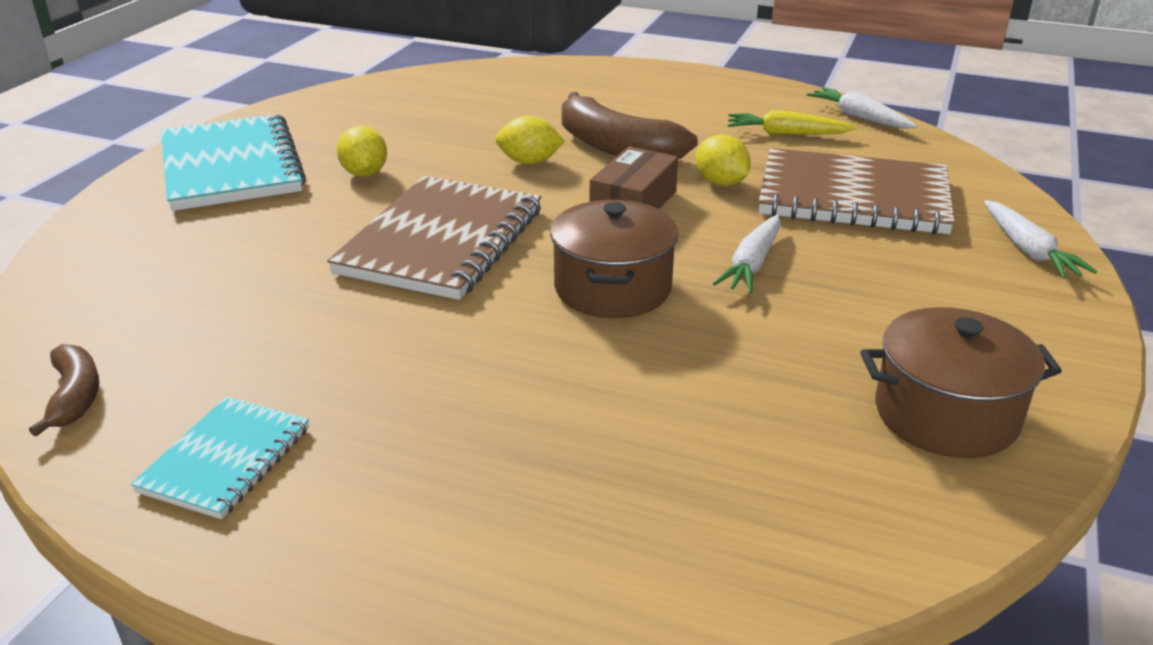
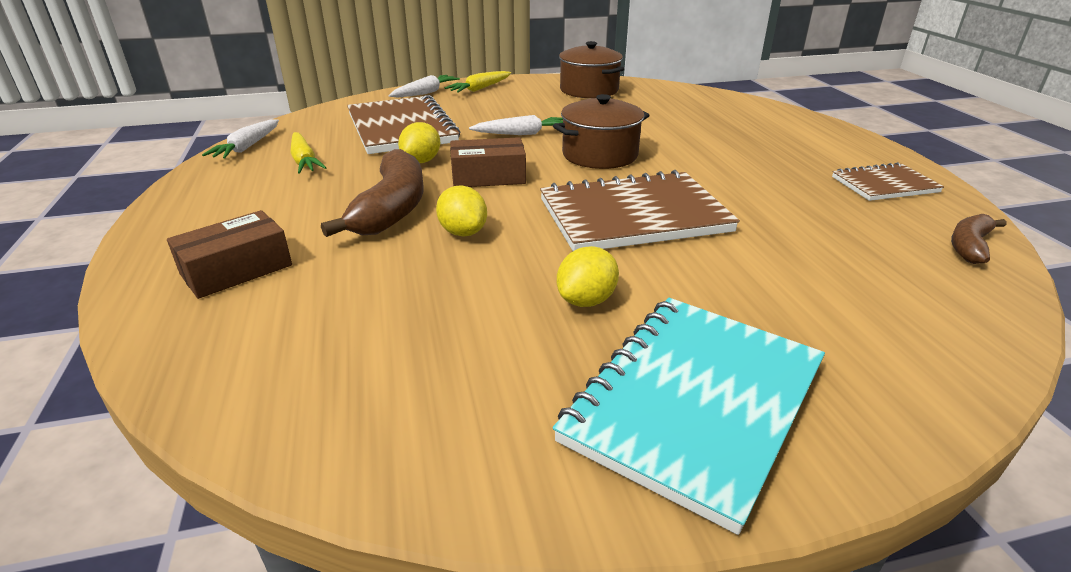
camera: 125 degrees left, 0 degrees up
(226, 460) = (884, 185): turquoise notebook -> brown notebook
(584, 89) = (236, 269): none -> brown box
(1027, 302) = (480, 89): none -> yellow carrot

